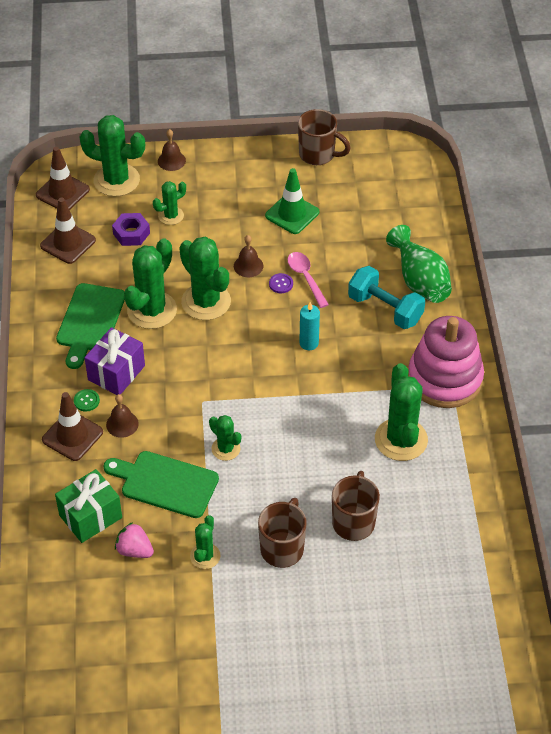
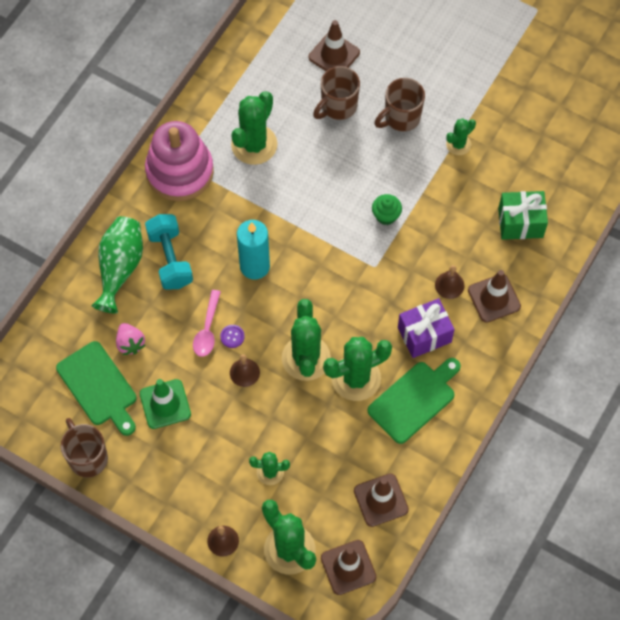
camera: 145 degrees left, 15 degrees up
(86, 401) = (464, 323): green button -> none
(131, 233) = (318, 474): purple nut -> none
(134, 550) = (505, 178): pink strawberry -> pink strawberry (130, 343)
(165, 483) = (449, 215): green cutting board -> green cutting board (98, 387)
(226, 449) = (386, 216): green cactus -> green cupcake
(309, 343) = (254, 266): turquoise candle -> turquoise candle, size x1.65
(402, 571) = (334, 55): none -> brown traffic cone

